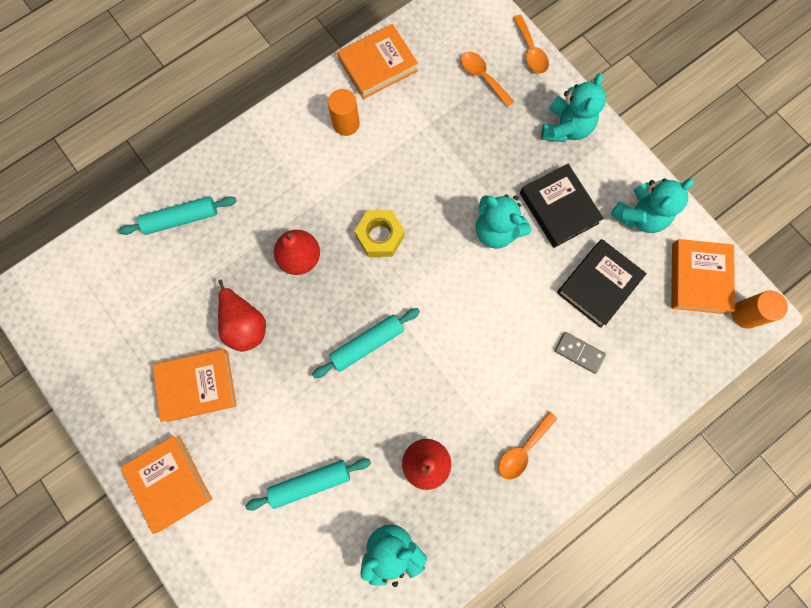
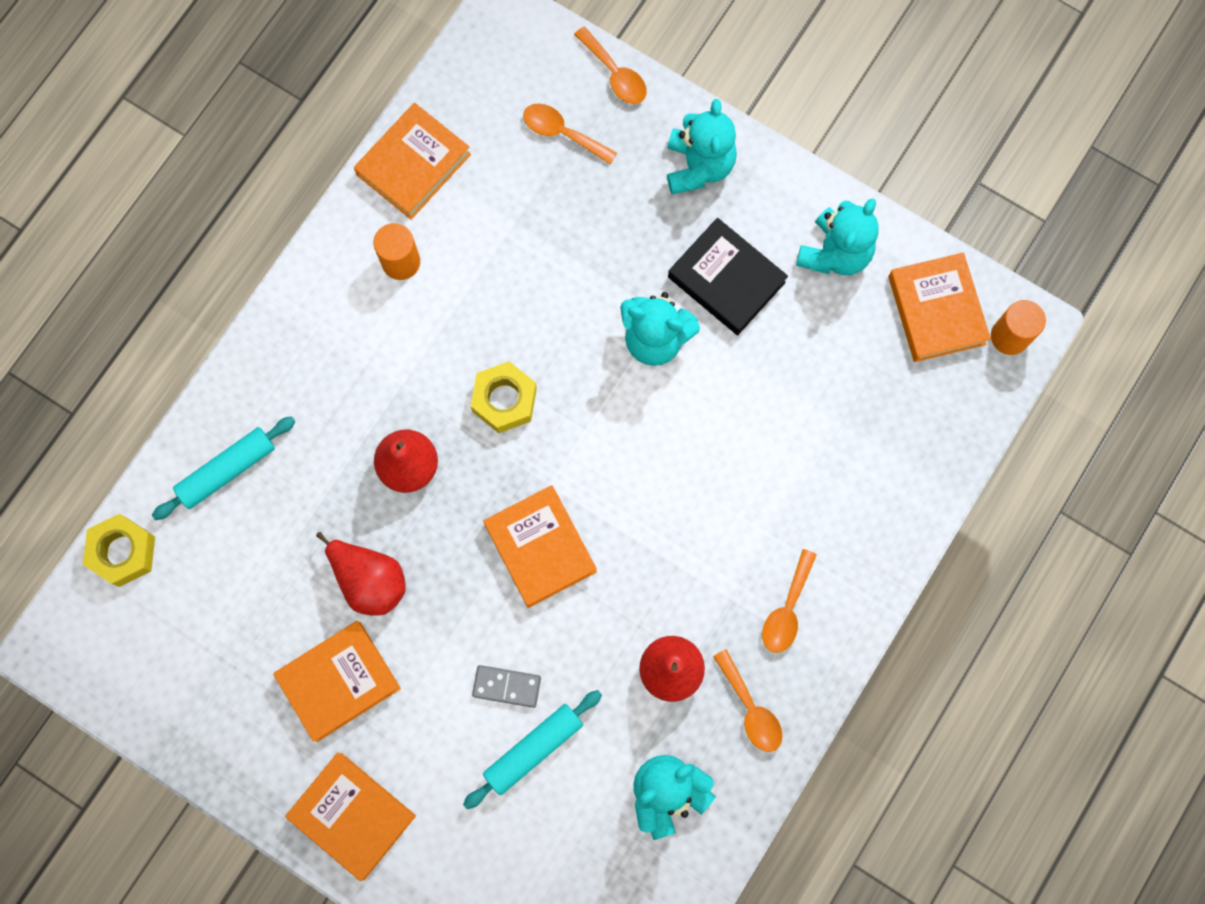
camera: 20 degrees left, 0 degrees up
(93, 248) = (123, 552): none -> yellow nut
(367, 344) = (540, 548): turquoise rolling pin -> orange book
(472, 512) = (751, 709): none -> orange spoon
(579, 353) = (816, 461): grey domino -> grey domino (506, 686)
(598, 285) = (812, 364): black book -> none

